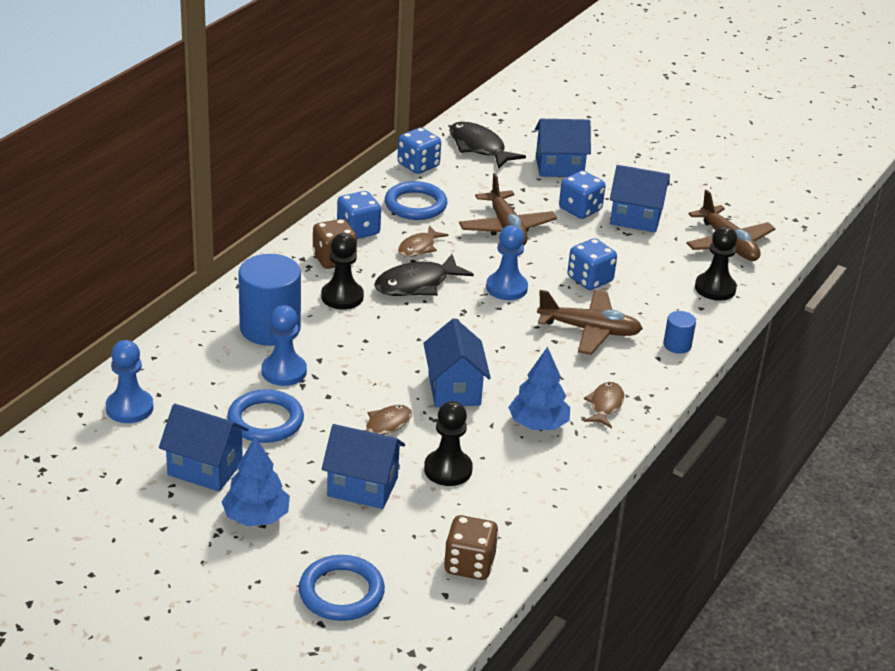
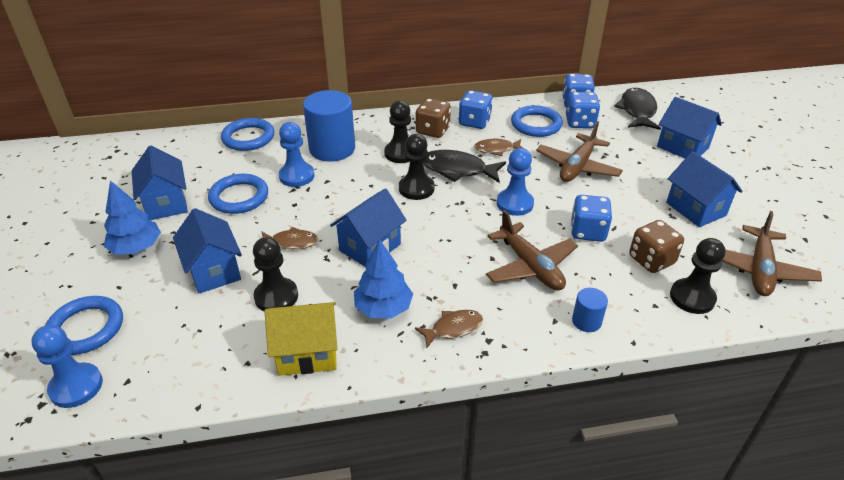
camera: 50 degrees right, 5 degrees up
(129, 408) = (195, 150): blue pawn -> blue pawn (76, 387)
(162, 365) = (248, 138): none -> blue ring
(409, 320) = (416, 188): none -> black pawn
(469, 565) = (174, 373): brown dice -> brown dice (651, 260)
(538, 487) = (307, 354): none -> yellow house
(580, 209) = (656, 181): blue dice -> blue dice (580, 122)

